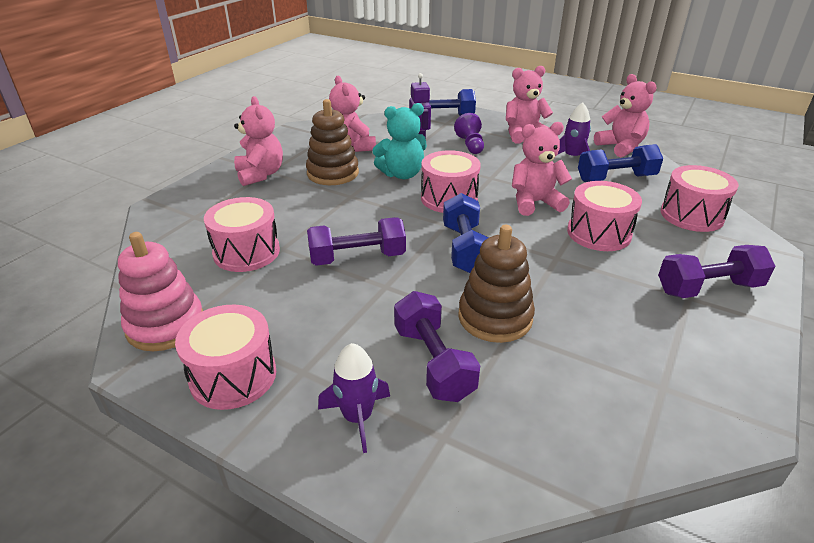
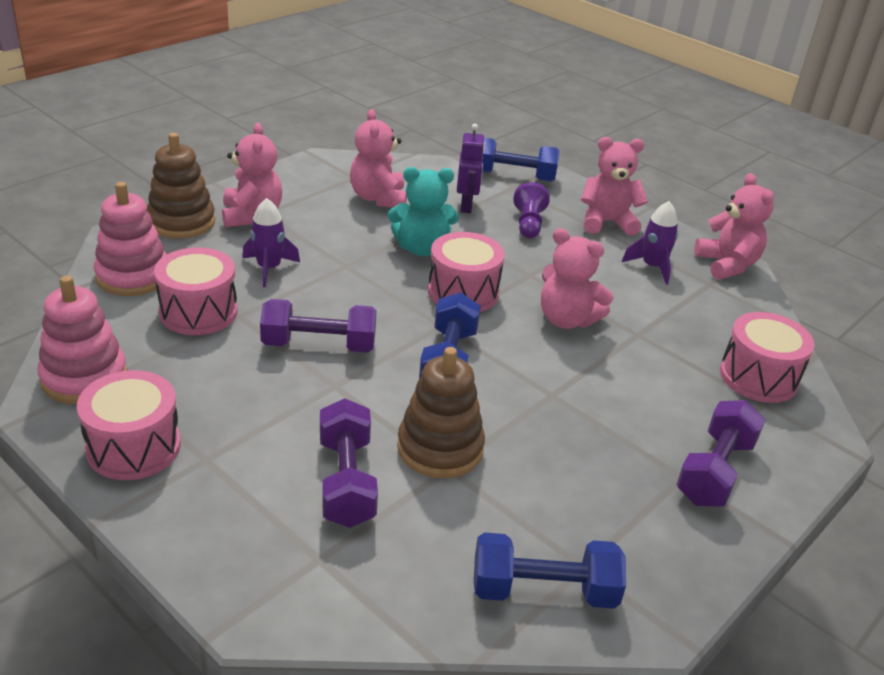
camera: 10 degrees right, 0 degrees up
(180, 235) = (133, 276): none -> pink stacking toy
(333, 173) = (338, 231): brown stacking toy -> brown stacking toy (181, 222)
(357, 417) = (241, 518): purple rocket -> purple rocket (269, 268)
(535, 203) = (566, 319): pink teddy bear -> pink teddy bear turned 150 degrees counterclockwise
(599, 233) = (623, 375): pink drum -> none
(616, 178) = (691, 307): blue dumbbell -> blue dumbbell (543, 590)
(708, 288) = (714, 471): purple dumbbell -> purple dumbbell turned 60 degrees counterclockwise

